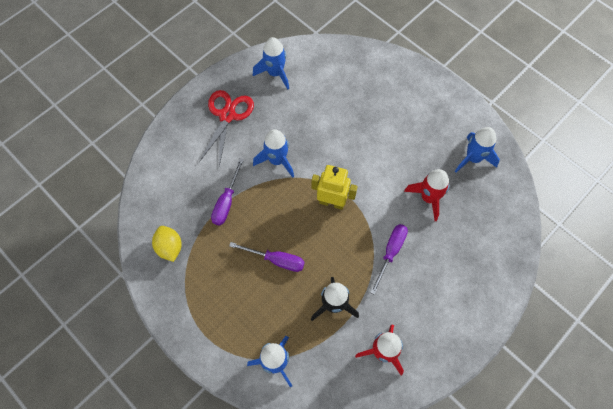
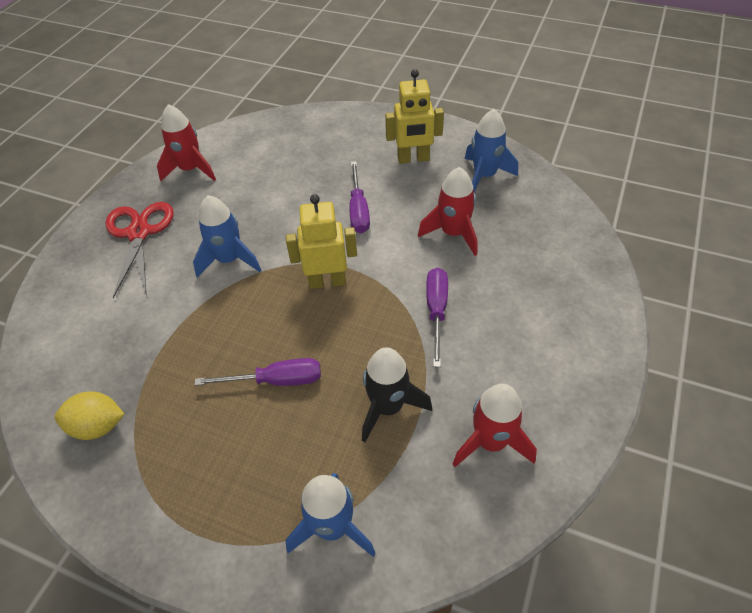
camera: 20 degrees left, 15 degrees down
(170, 247) = (98, 426): yellow lemon -> yellow lemon turned 45 degrees counterclockwise
(226, 202) = (172, 333): purple screwdriver -> purple screwdriver (358, 210)
(275, 73) = (191, 169): blue rocket -> red rocket
(430, 123) = (413, 159): none -> yellow robot

